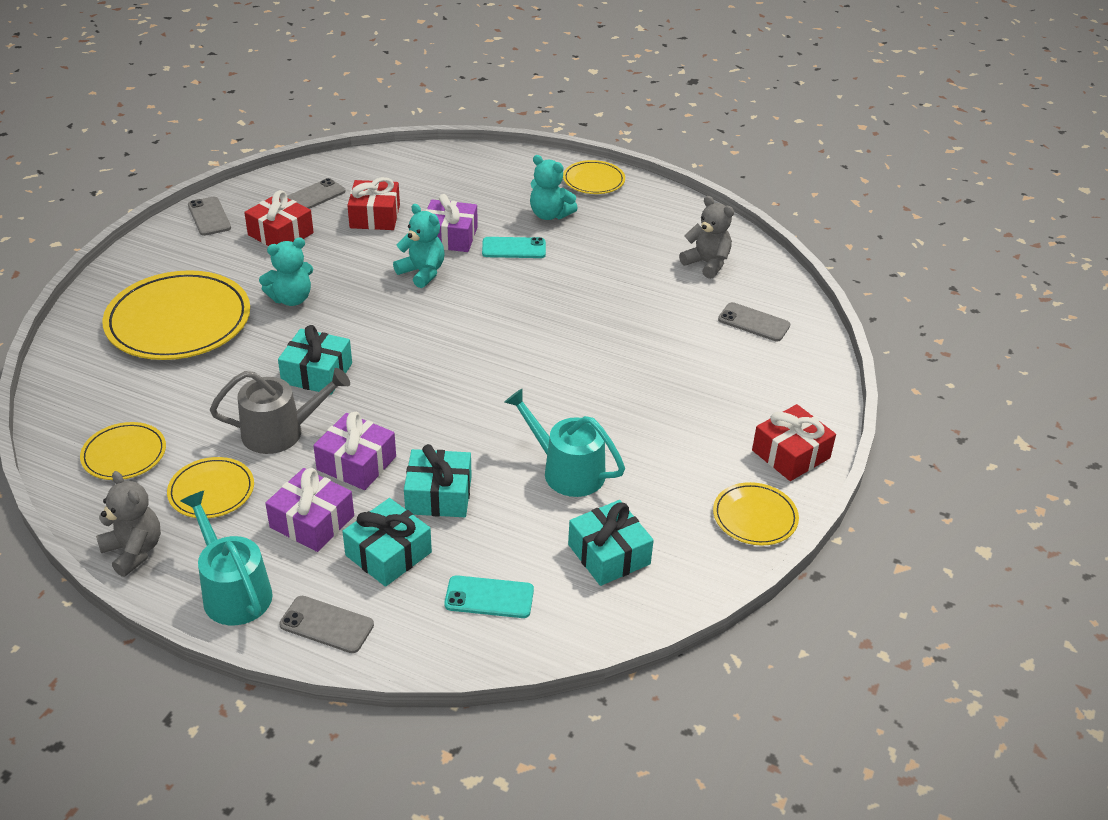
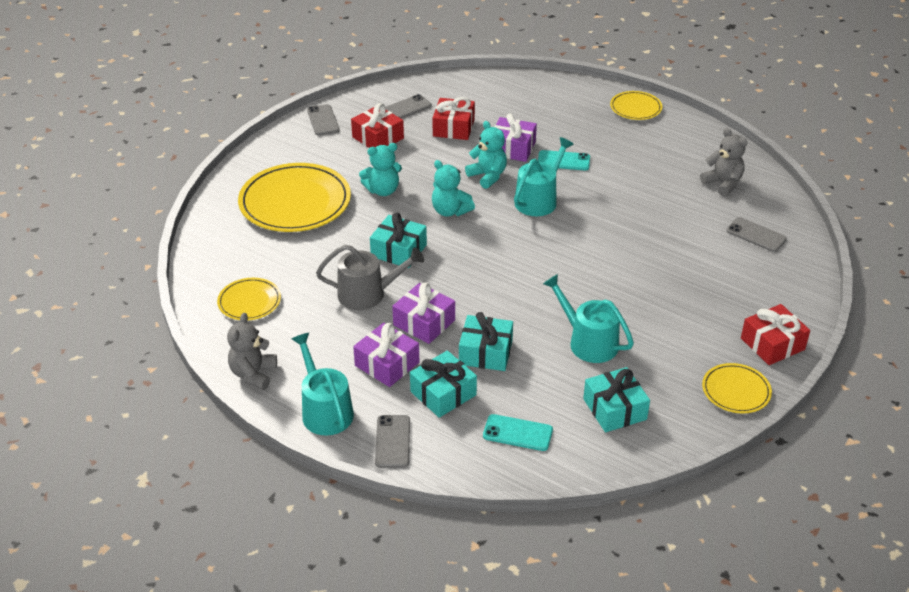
camera: 10 degrees right, 0 degrees up
(134, 551) = (253, 374): grey teddy bear -> grey teddy bear turned 135 degrees counterclockwise
(211, 491) = (313, 334): yellow plate -> none
(326, 625) = (392, 441): grey phone -> grey phone turned 60 degrees clockwise
(488, 298) = (538, 200): none -> turquoise watering can
(549, 215) = (596, 135): turquoise teddy bear -> turquoise teddy bear (450, 211)

